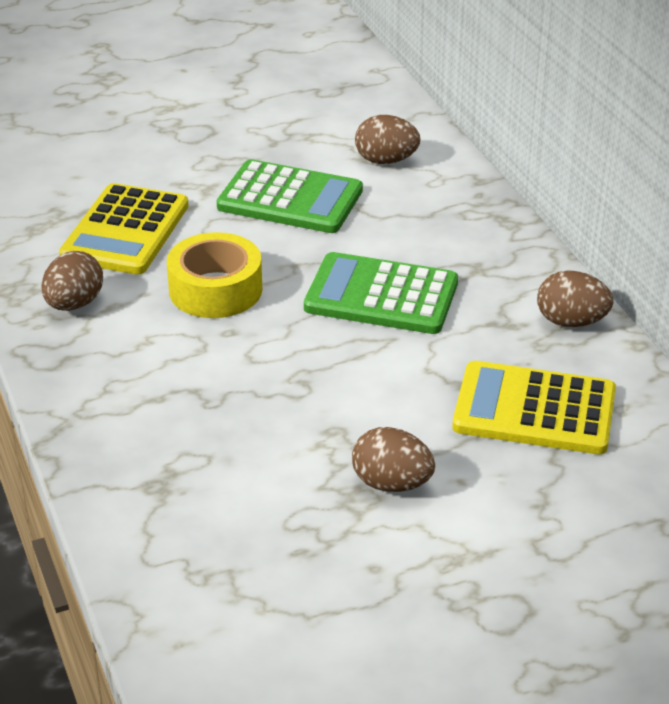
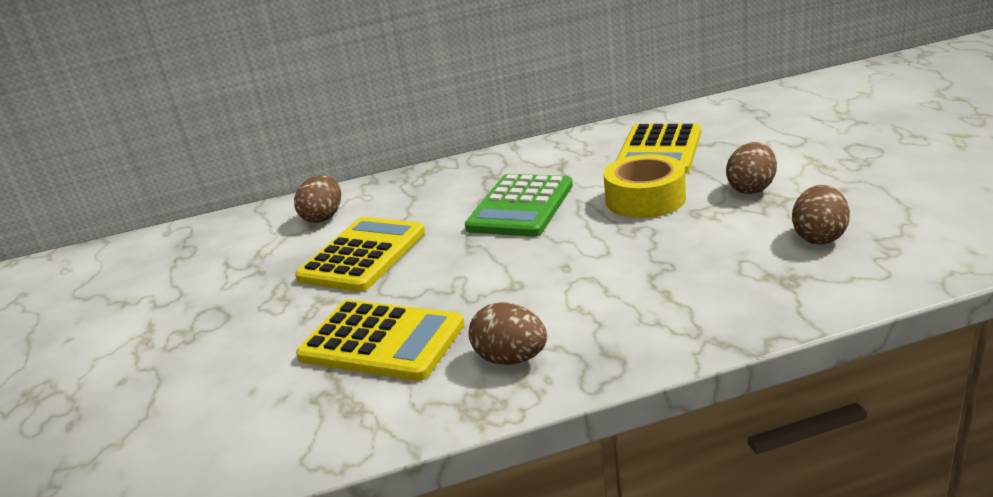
camera: 80 degrees left, 10 degrees down
(215, 289) = (499, 279): yellow tape -> yellow tape (645, 199)
(290, 199) = (363, 255): green calculator -> yellow calculator
(571, 322) = (561, 145): brown egg -> brown egg (819, 237)

